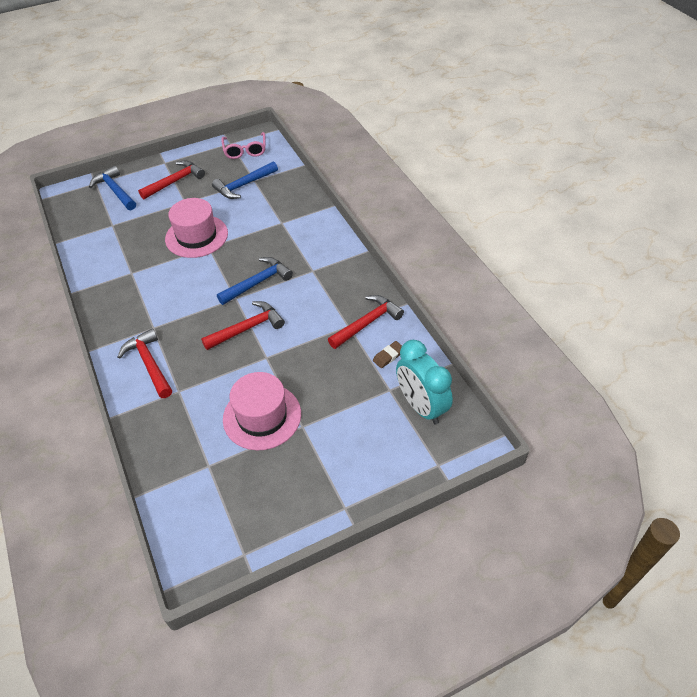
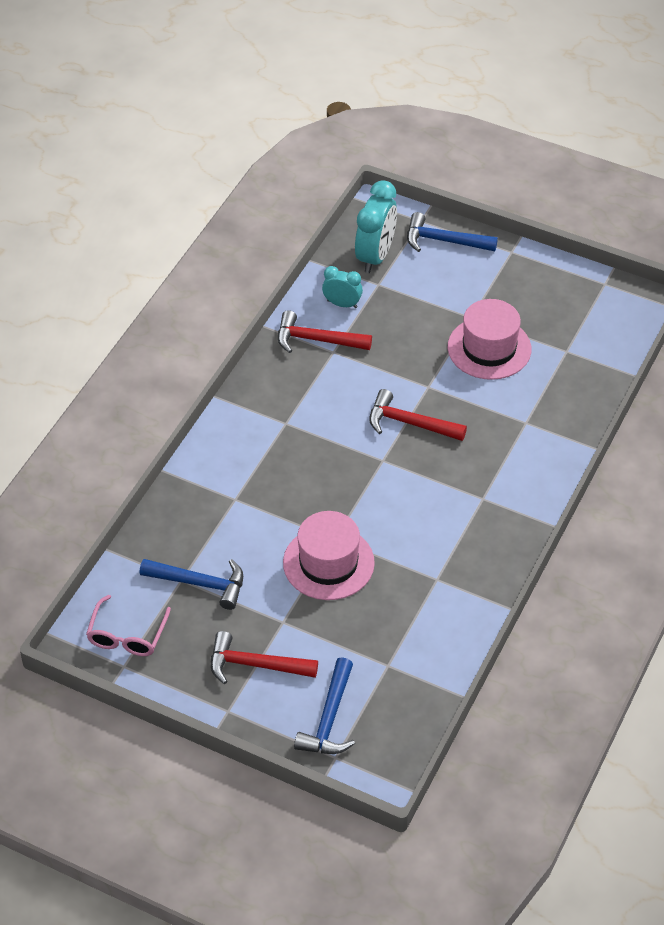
camera: 130 degrees left, 0 degrees up
(149, 364) = (523, 466): red hammer -> none
(245, 150) = (127, 635): pink glasses -> pink glasses turned 150 degrees clockwise
(257, 283) = (345, 456): blue hammer -> blue hammer (444, 241)
(388, 356) = (342, 304): brown eraser -> turquoise clock

